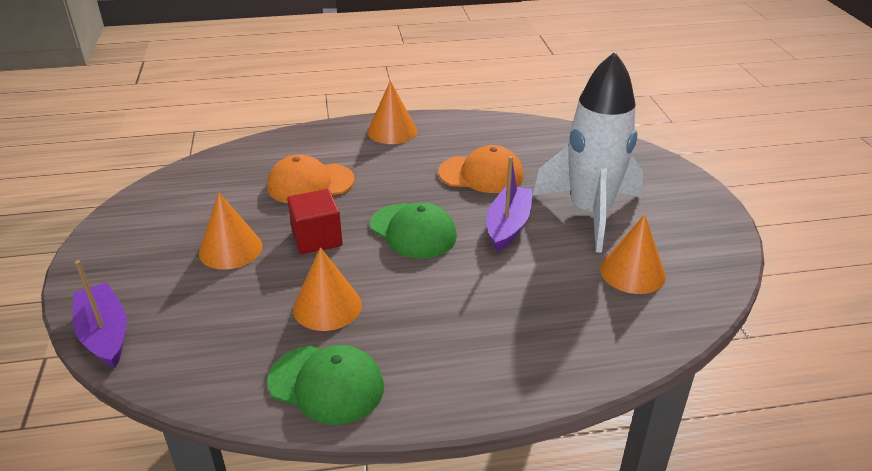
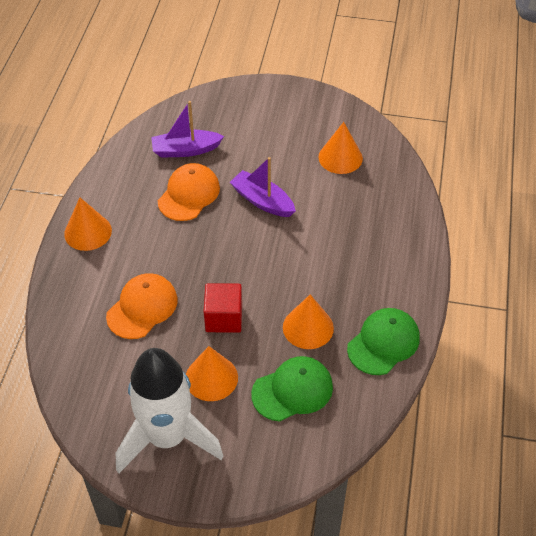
camera: 70 degrees left, 15 degrees up
(105, 334) = (283, 472): purple boat -> purple boat (186, 150)
(310, 184) = (142, 308): orange cap -> orange cap turned 150 degrees counterclockwise
(413, 231) = (243, 256): green cap -> green cap (292, 390)
(590, 213) = (269, 152): white rocket -> white rocket (167, 437)

